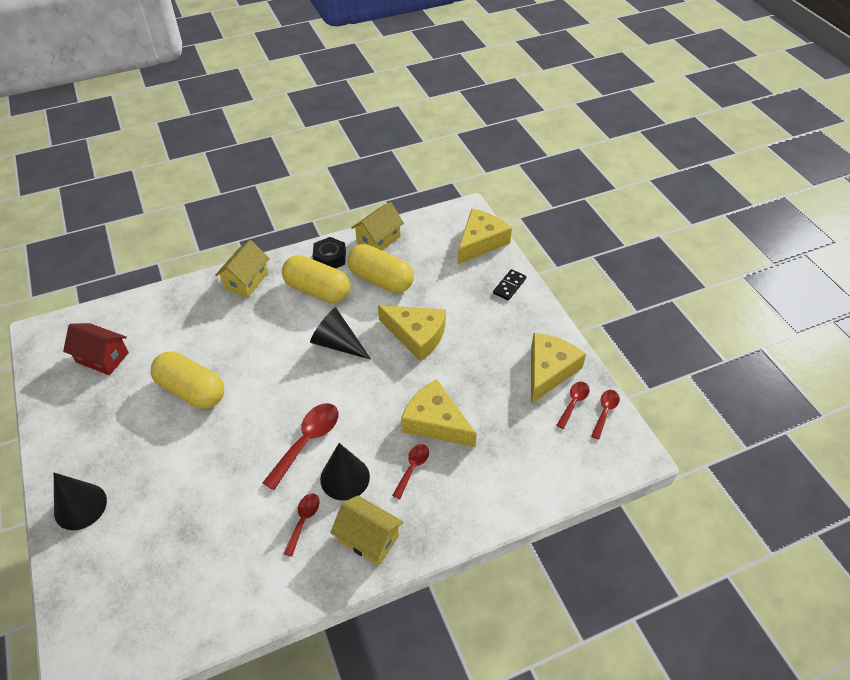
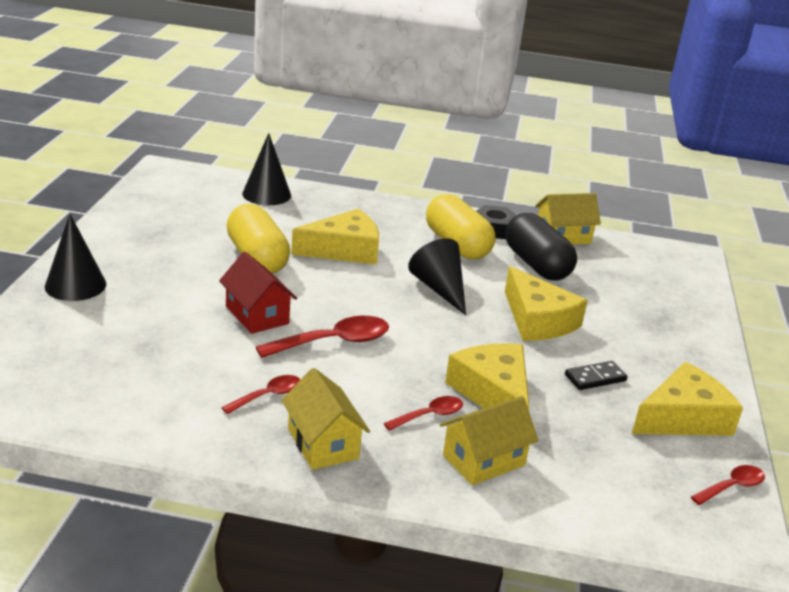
camera: 30 degrees right, 20 degrees down
(102, 357) = (200, 204): red house -> red house (257, 315)
(246, 281) = (389, 210): yellow house -> yellow house (483, 460)
(345, 478) = (345, 386): black cone -> black cone (266, 194)
(381, 280) = (536, 265): yellow capsule -> black capsule
(480, 242) = (688, 283): yellow cheese -> yellow cheese (344, 250)
(509, 286) = (694, 330): black domino -> black domino (595, 378)
(573, 403) = (692, 459): red spoon -> none

